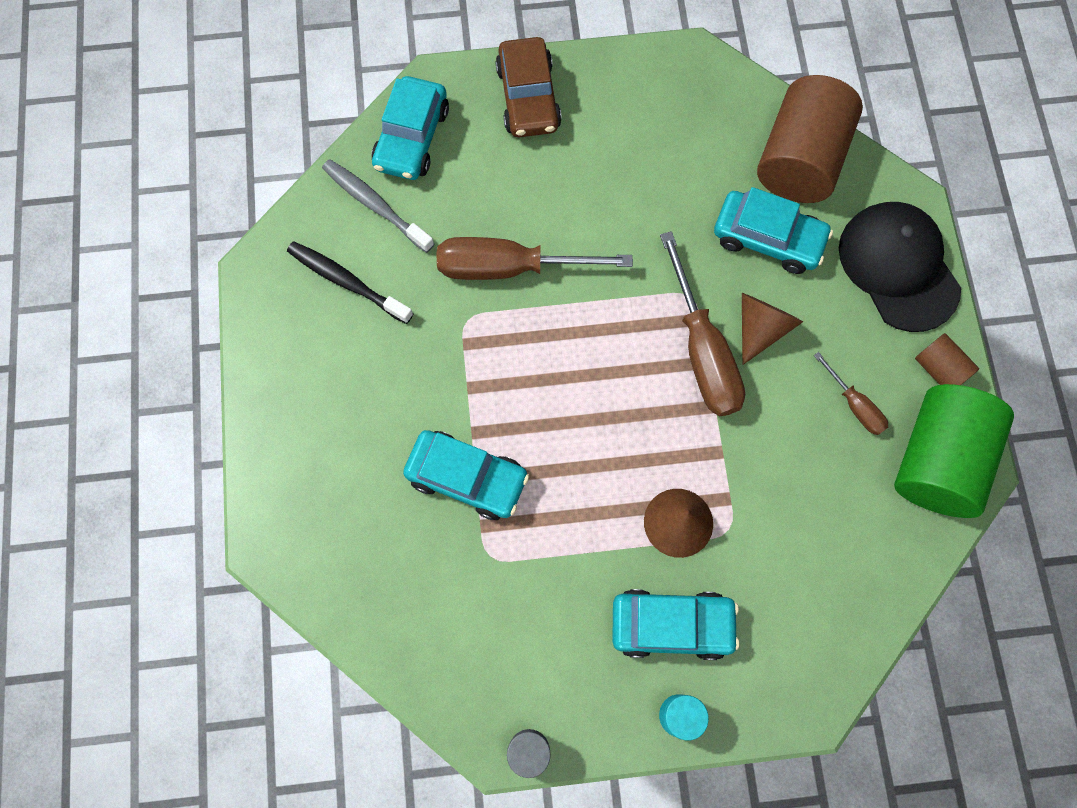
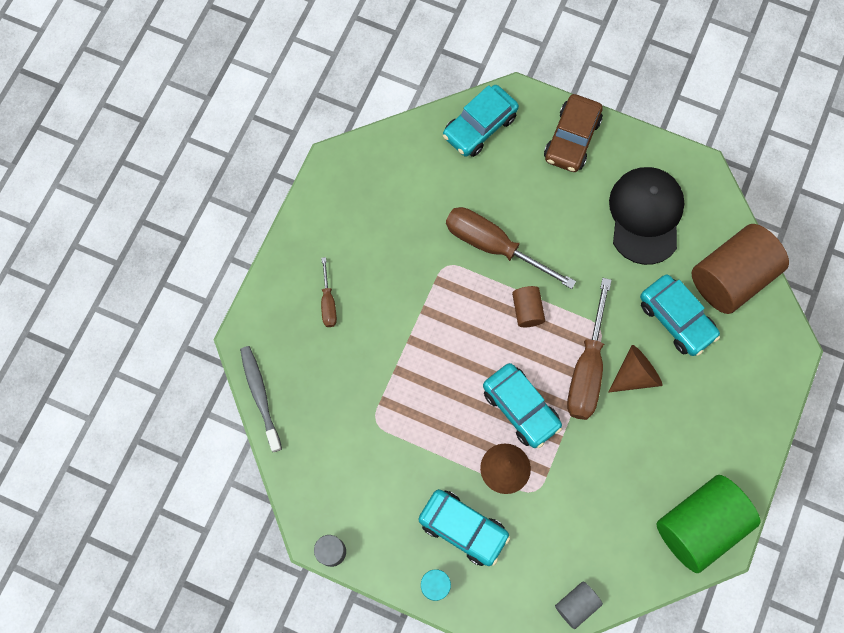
camera: 30 degrees right, 0 degrees up
(348, 282) = (385, 200): black toothbrush -> none
(376, 206) = (431, 160): grey toothbrush -> grey toothbrush (260, 397)
(467, 478) = (389, 365): turquoise car -> turquoise car (521, 408)
(854, 405) = (666, 459): brown screwdriver -> brown screwdriver (328, 303)
(857, 637) = (576, 605): none -> grey cylinder
(898, 267) = (754, 386): black cap -> black cap (645, 216)
(939, 369) = (739, 468): brown cylinder -> brown cylinder (527, 310)

